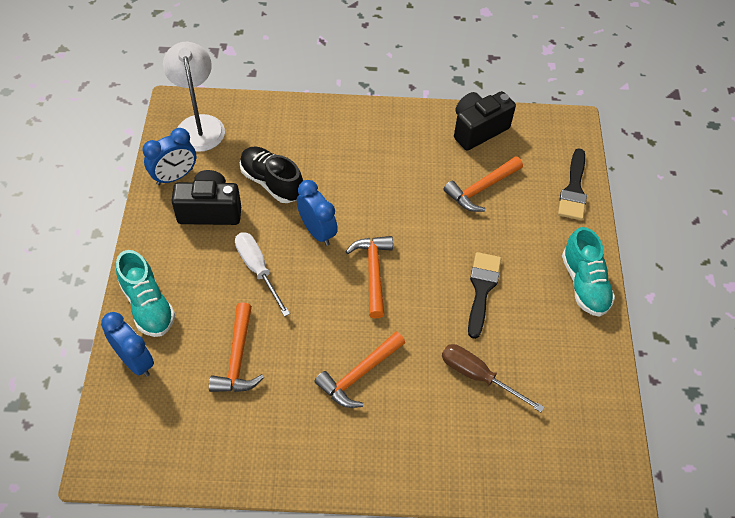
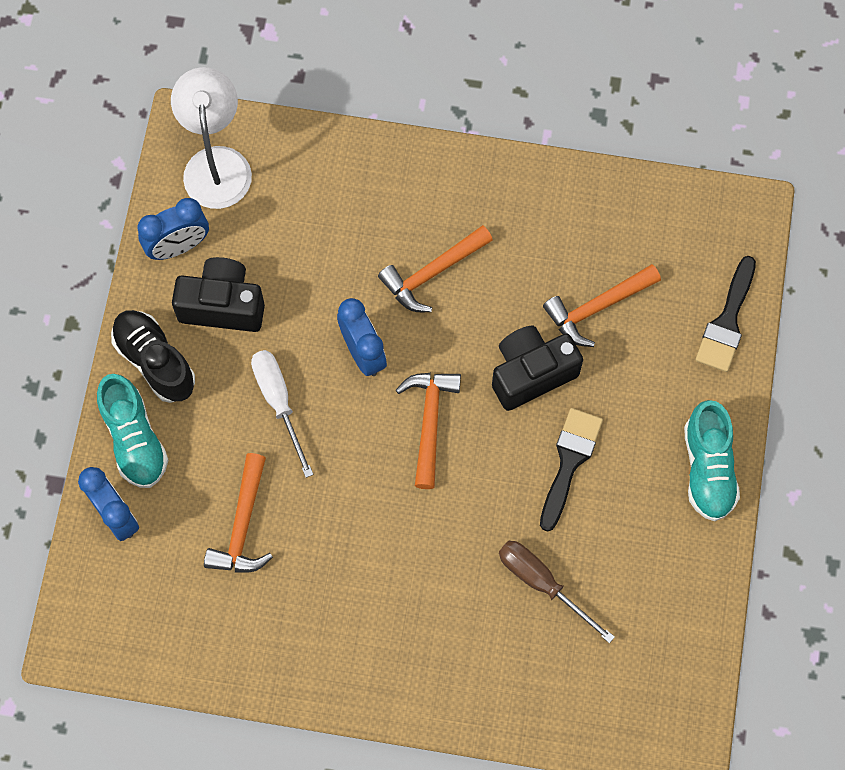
camera: 10 degrees right, 15 degrees up
(271, 182) = (309, 269): black shoe -> black shoe (155, 361)
(359, 375) = (392, 565): orange hammer -> orange hammer (432, 273)
(478, 129) = (610, 208): black camera -> black camera (531, 373)

